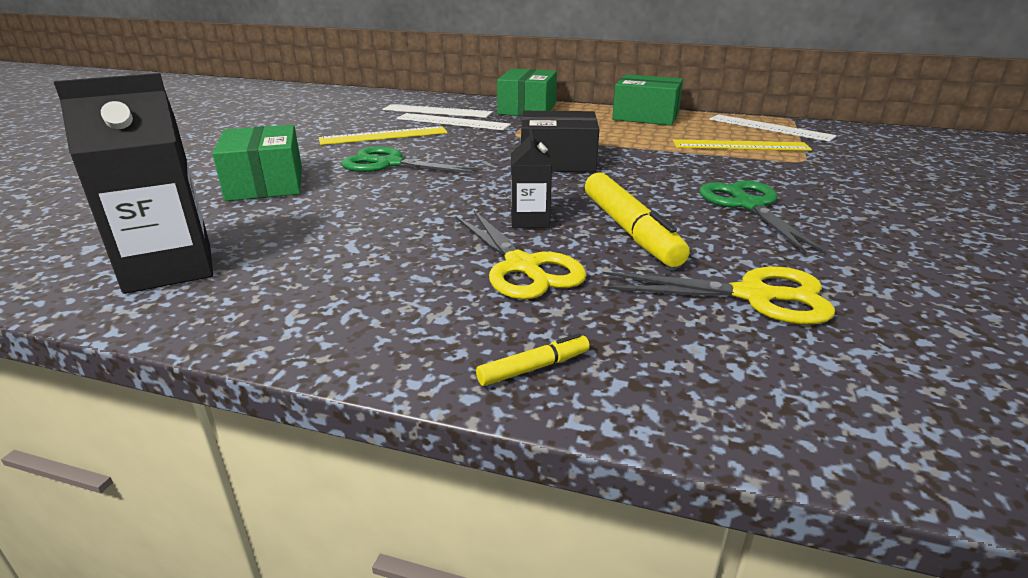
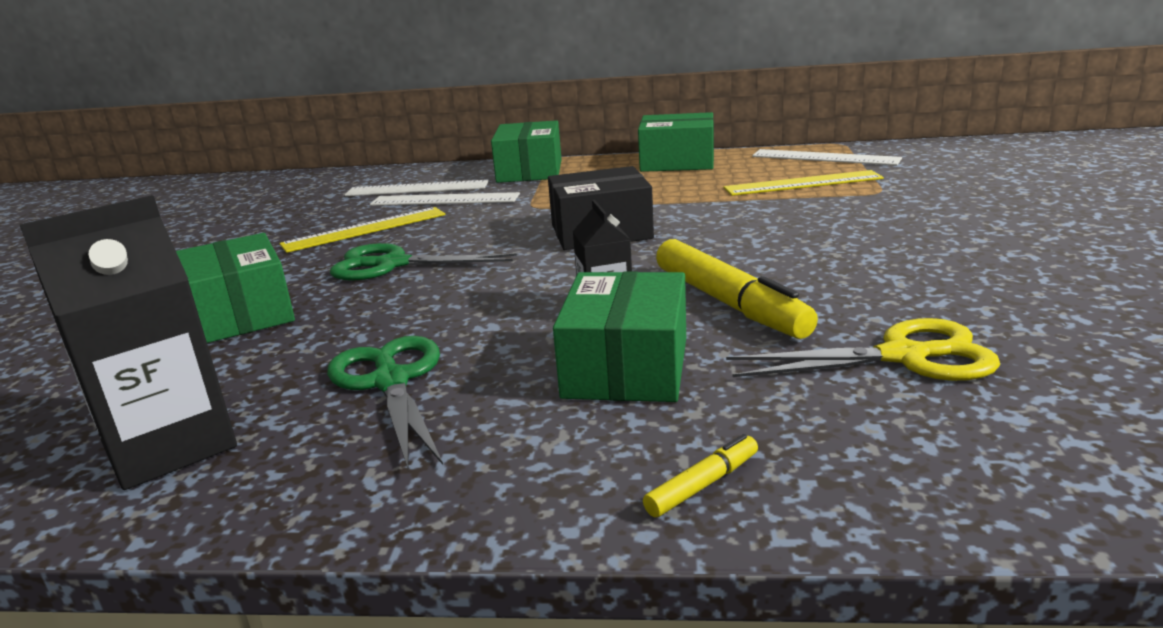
camera: 10 degrees left, 5 degrees down
(522, 267) = (626, 367): yellow scissors -> green box
(748, 205) = (846, 253): green scissors -> green scissors (391, 381)

